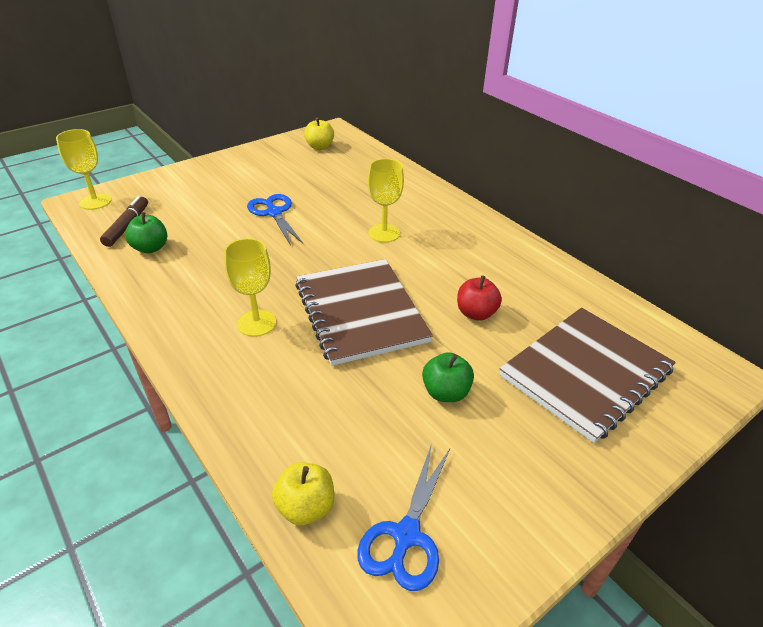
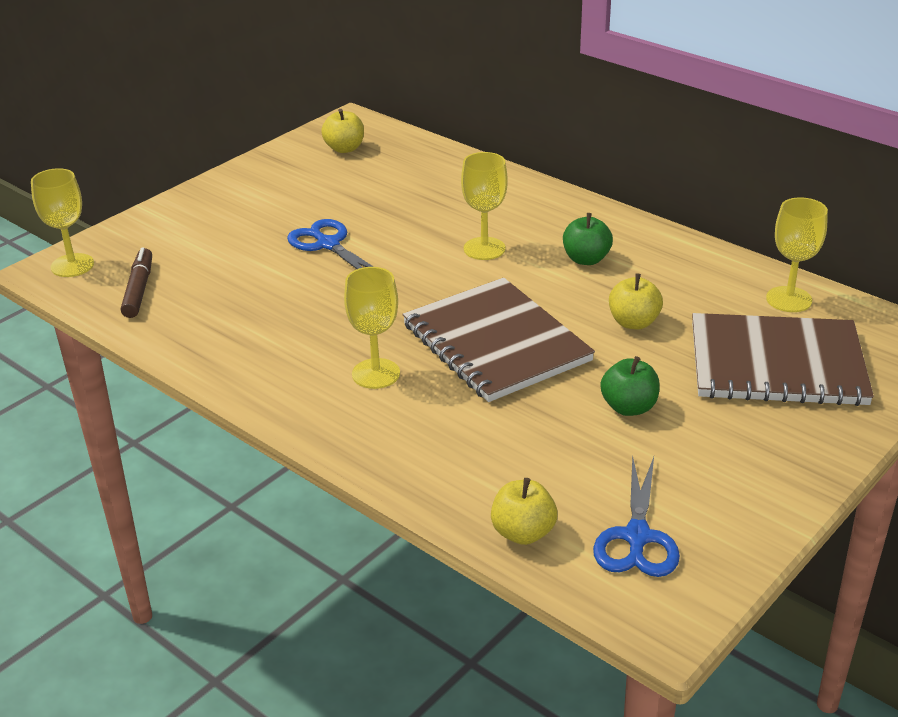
camera: 10 degrees left, 5 degrees down
(150, 248) = (188, 311): green apple -> green apple (586, 259)
(476, 313) = (633, 322): red apple -> yellow apple
(585, 373) = (777, 364): brown notebook -> brown notebook turned 60 degrees clockwise
(610, 314) = (789, 299): none -> yellow goblet

